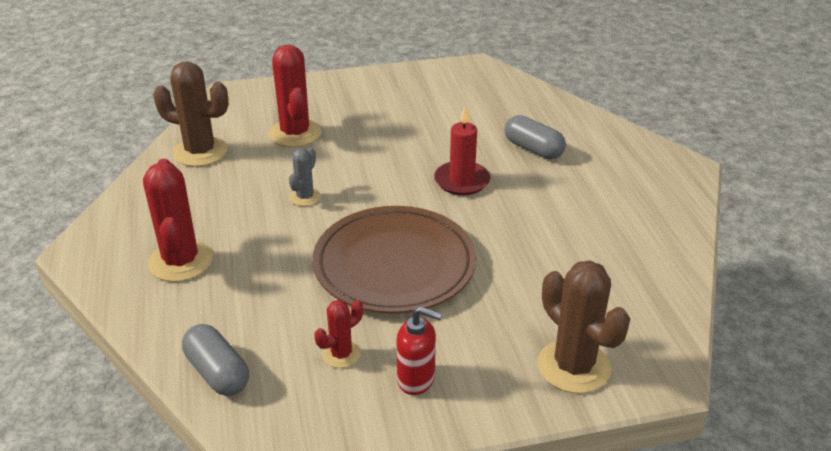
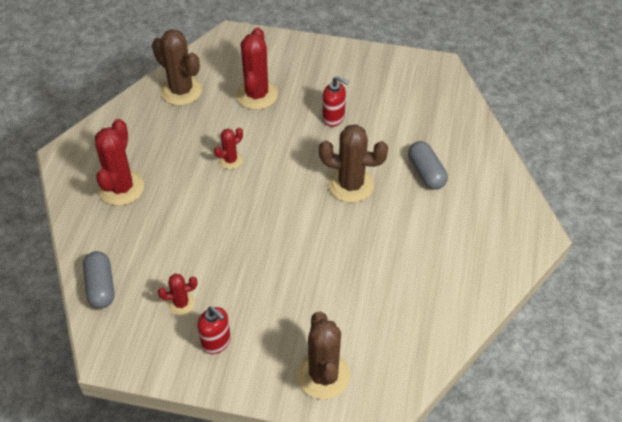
camera: 25 degrees right, 15 degrees up
(305, 197) = (230, 160): grey cactus -> red cactus
(394, 265) = (256, 244): brown plate -> none
(398, 131) = (333, 118): none -> red soap dispenser
(462, 181) = (351, 185): red candle -> brown cactus

